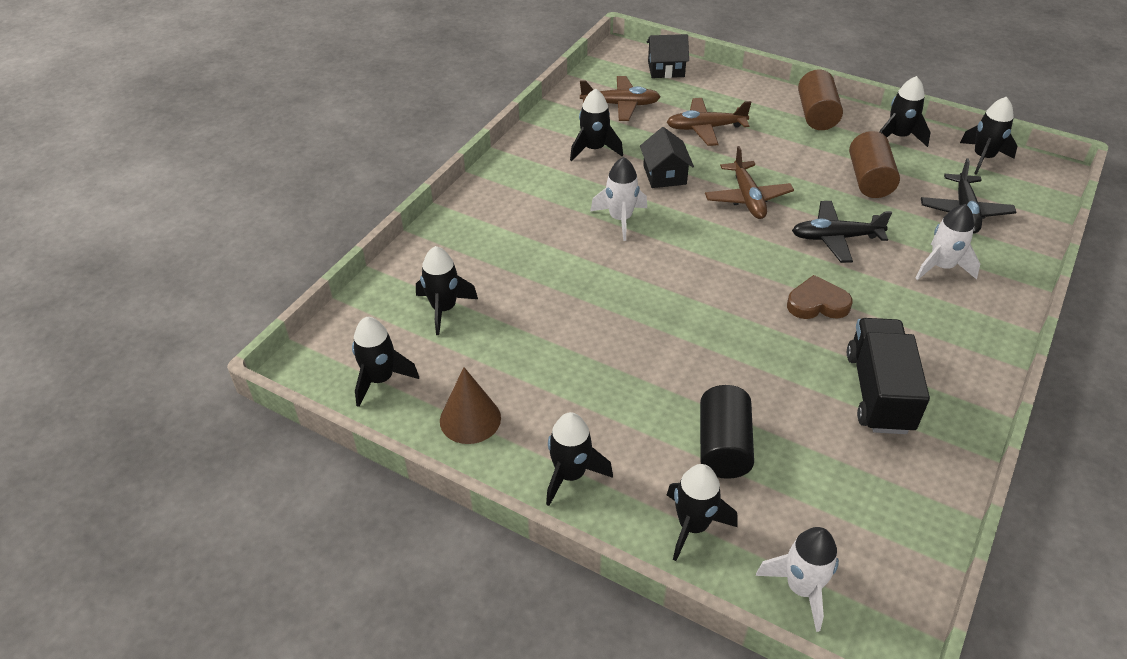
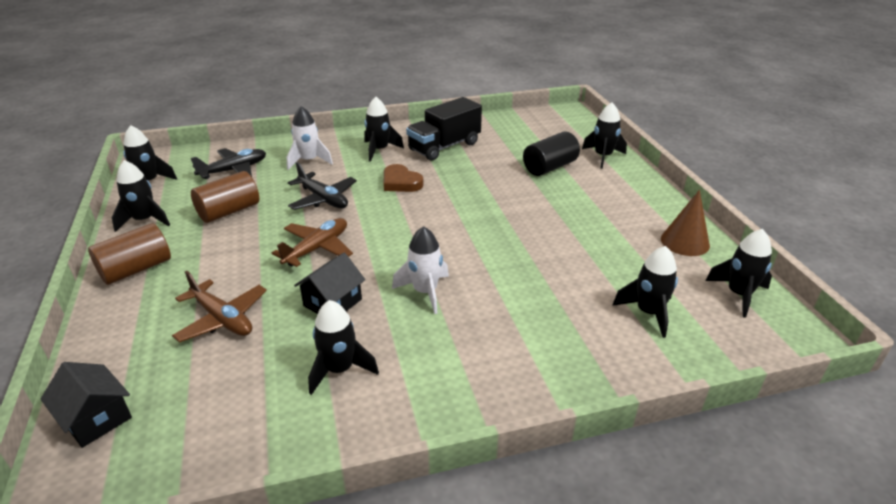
camera: 135 degrees left, 10 degrees down
(570, 475) = (645, 195): black rocket -> black rocket (379, 150)
(620, 105) = (225, 405): brown plane -> none
(801, 588) = (581, 128): white rocket -> none

